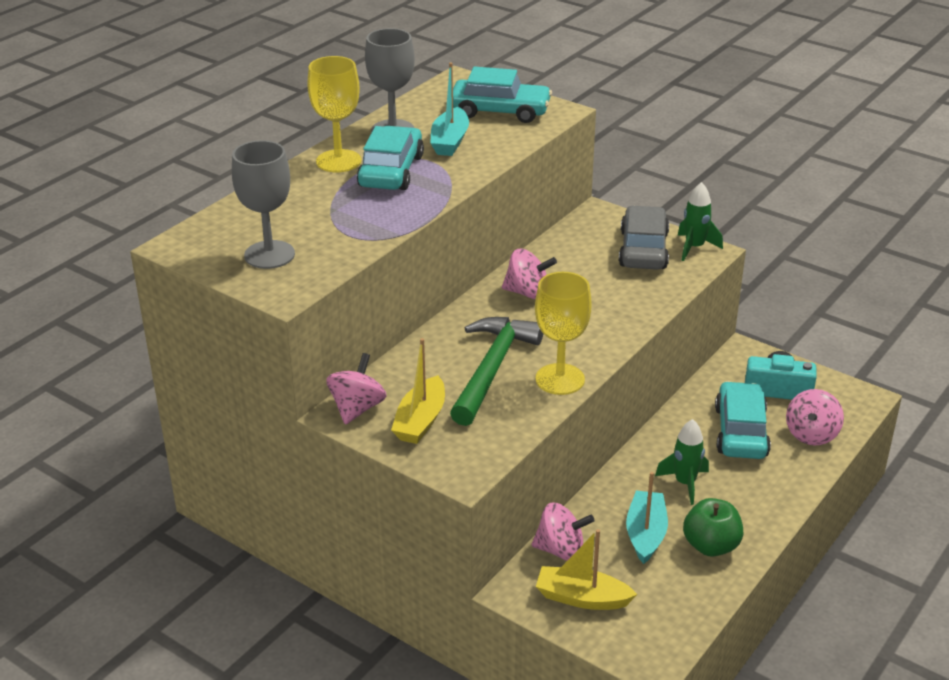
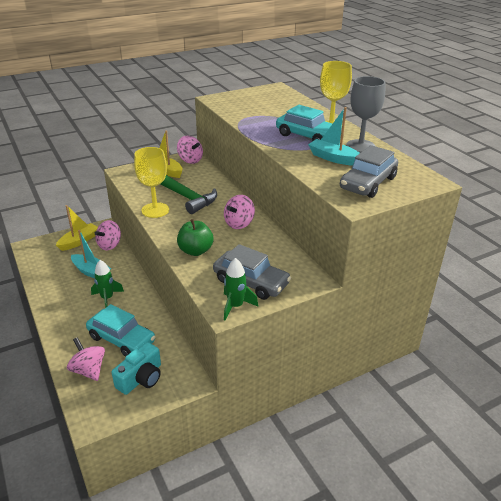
camera: 115 degrees right, 0 degrees up
(269, 255) = (249, 100): grey goblet -> none
(500, 111) = (368, 183): turquoise car -> grey car
(711, 546) = (61, 288): green apple -> green apple (195, 251)

